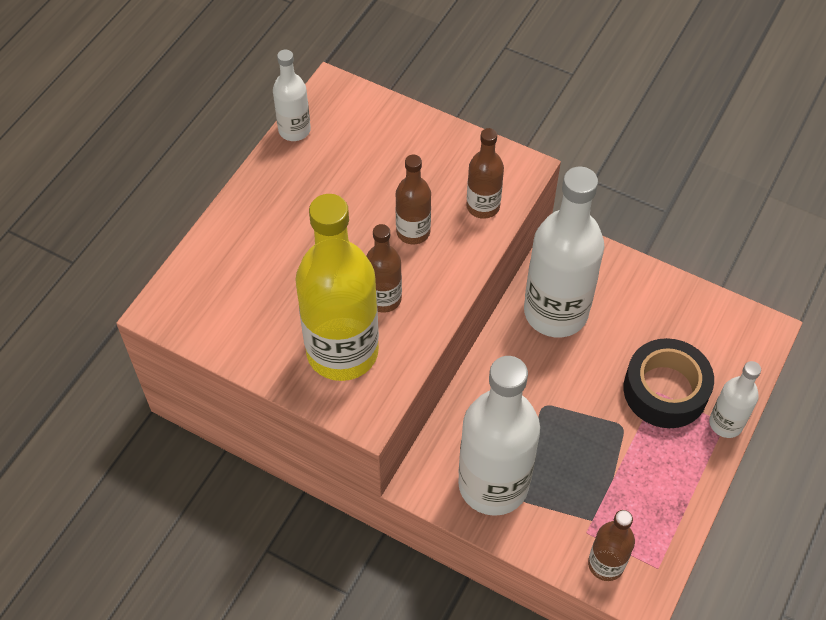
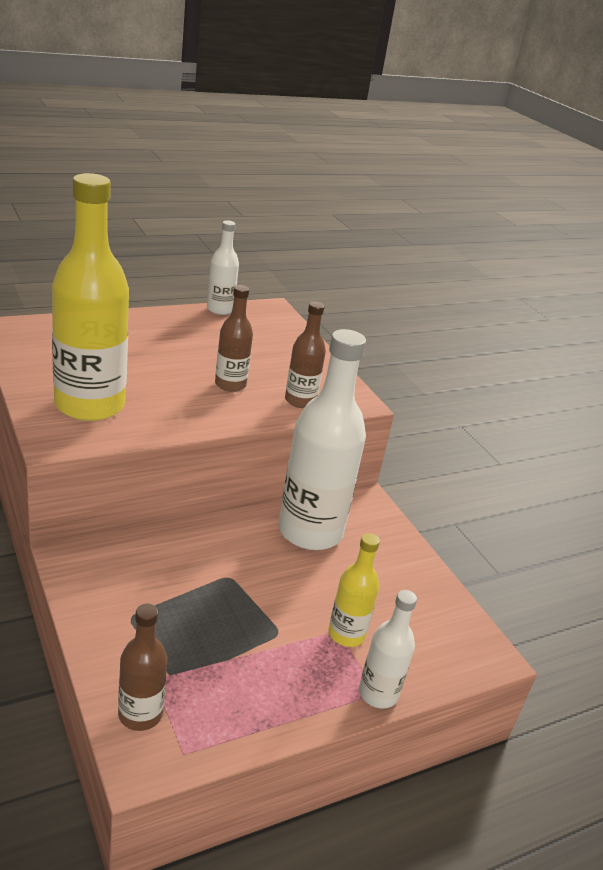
camera: 30 degrees right, 25 degrees down
(384, 299) = (159, 400): brown bottle -> none
(493, 484) = (121, 595): white bottle -> none
(665, 390) = (346, 634): black tape -> yellow bottle

